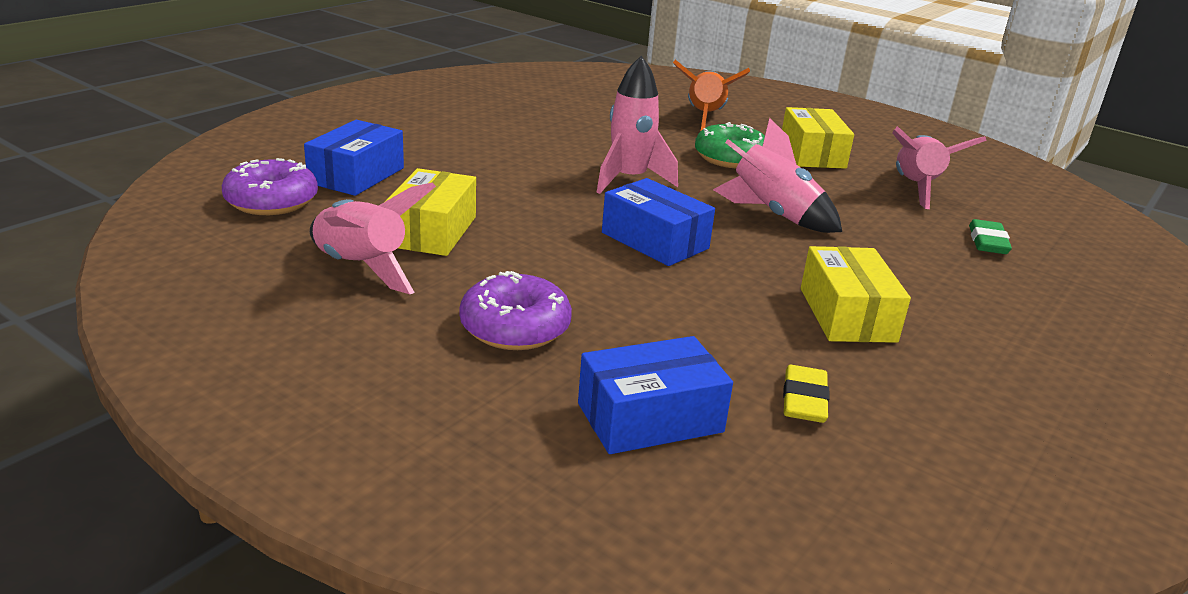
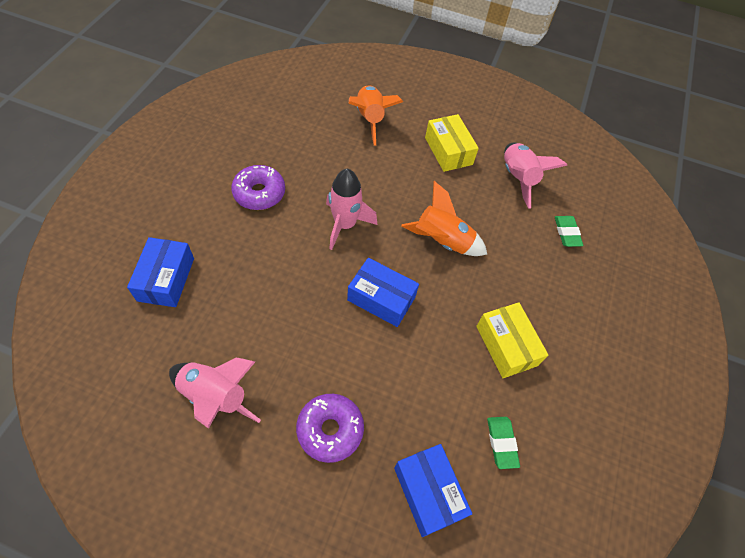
camera: 20 degrees left, 30 degrees up
(271, 201) = (123, 334): purple donut -> purple donut (259, 193)
(431, 231) = (242, 336): yellow box -> none
(650, 418) = (428, 492): blue box -> blue box turned 75 degrees counterclockwise
(730, 158) = (400, 174): green donut -> none
(773, 215) = (442, 241): pink rocket -> orange rocket
(804, 400) = (501, 443): yellow eraser -> green eraser

